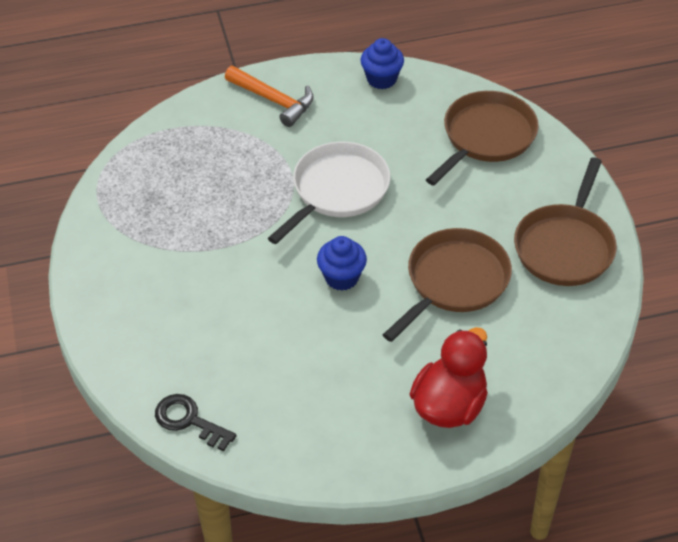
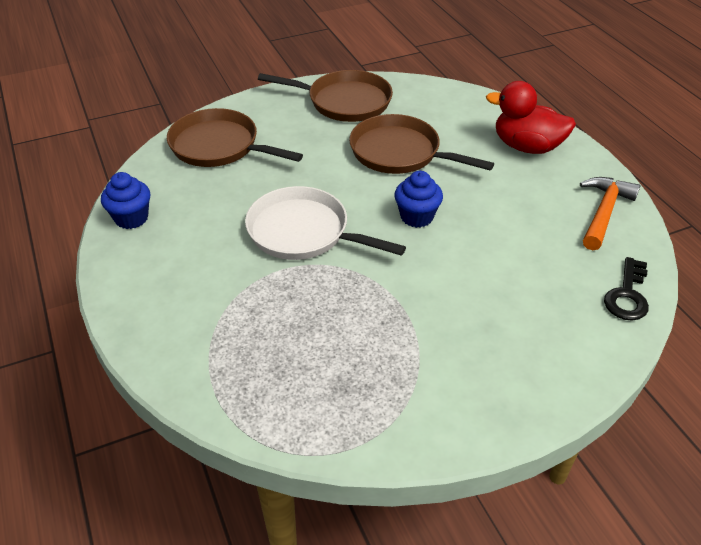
camera: 100 degrees left, 5 degrees down
(273, 100) = (163, 300): orange hammer -> orange hammer (603, 212)

